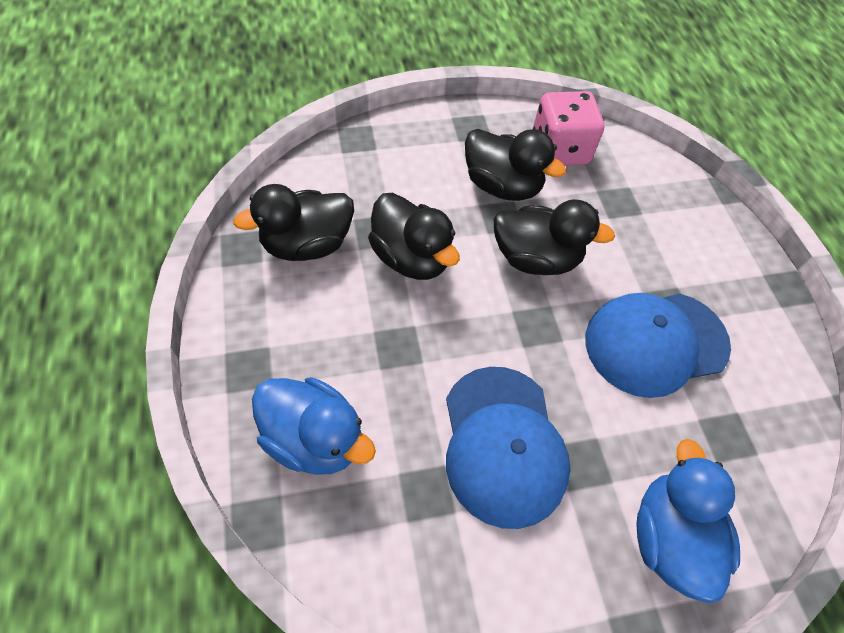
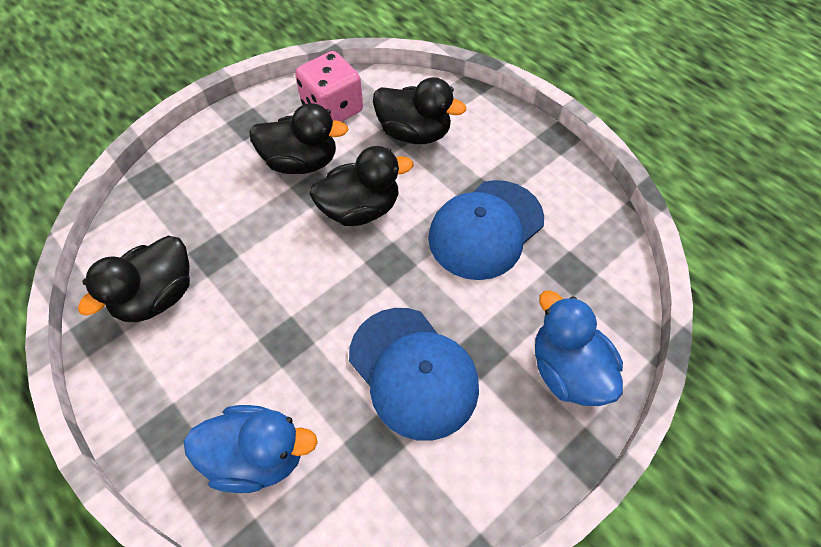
camera: 25 degrees left, 0 degrees up
(411, 258) = (257, 261): black duck -> black duck (414, 133)

